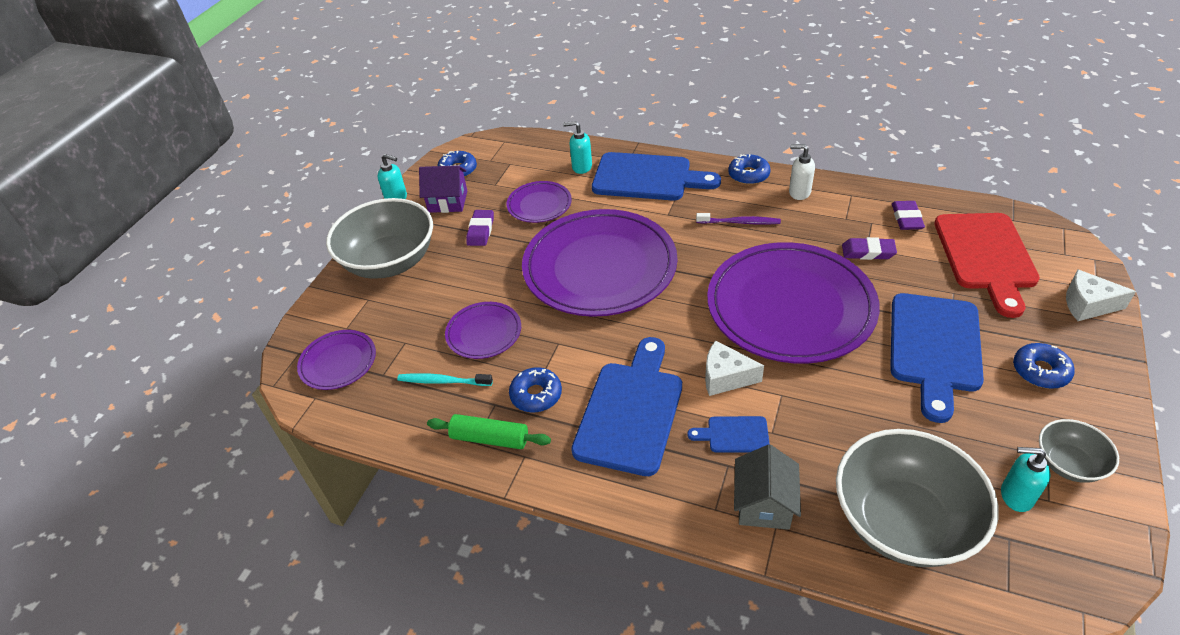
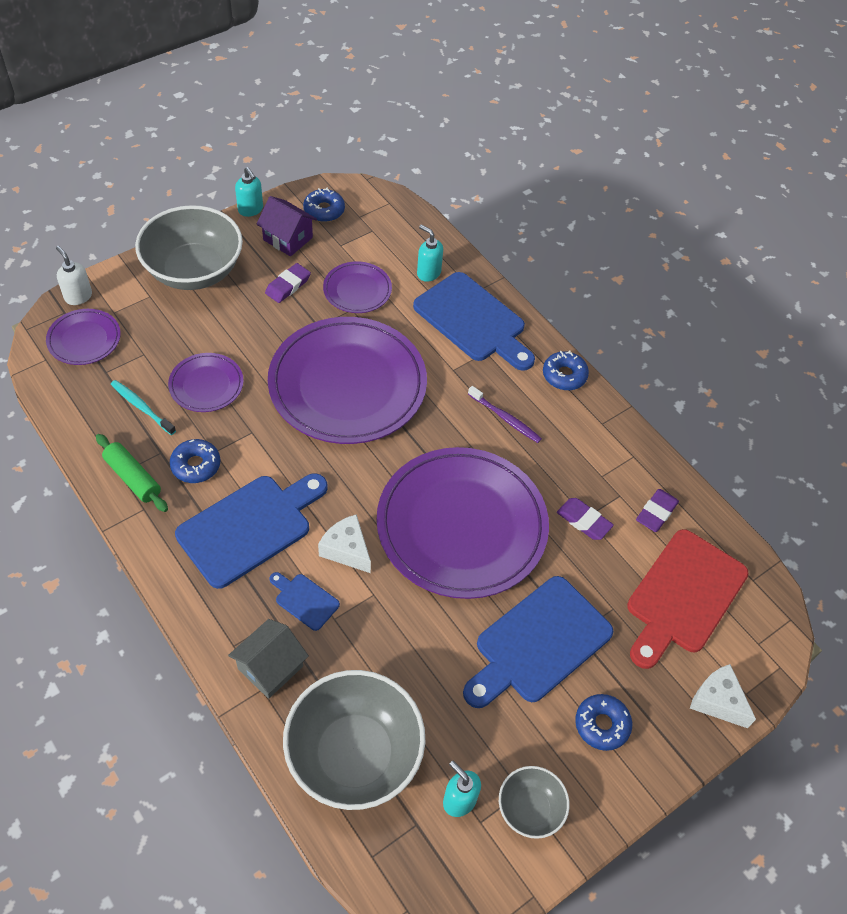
camera: 25 degrees right, 10 degrees up
(799, 192) = (589, 423): white soap dispenser -> white soap dispenser (78, 296)

